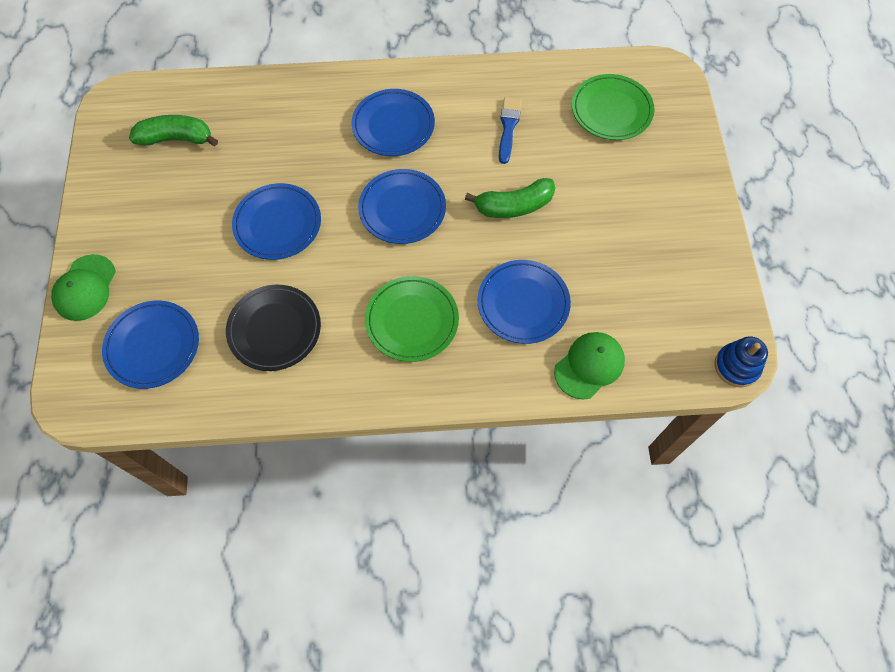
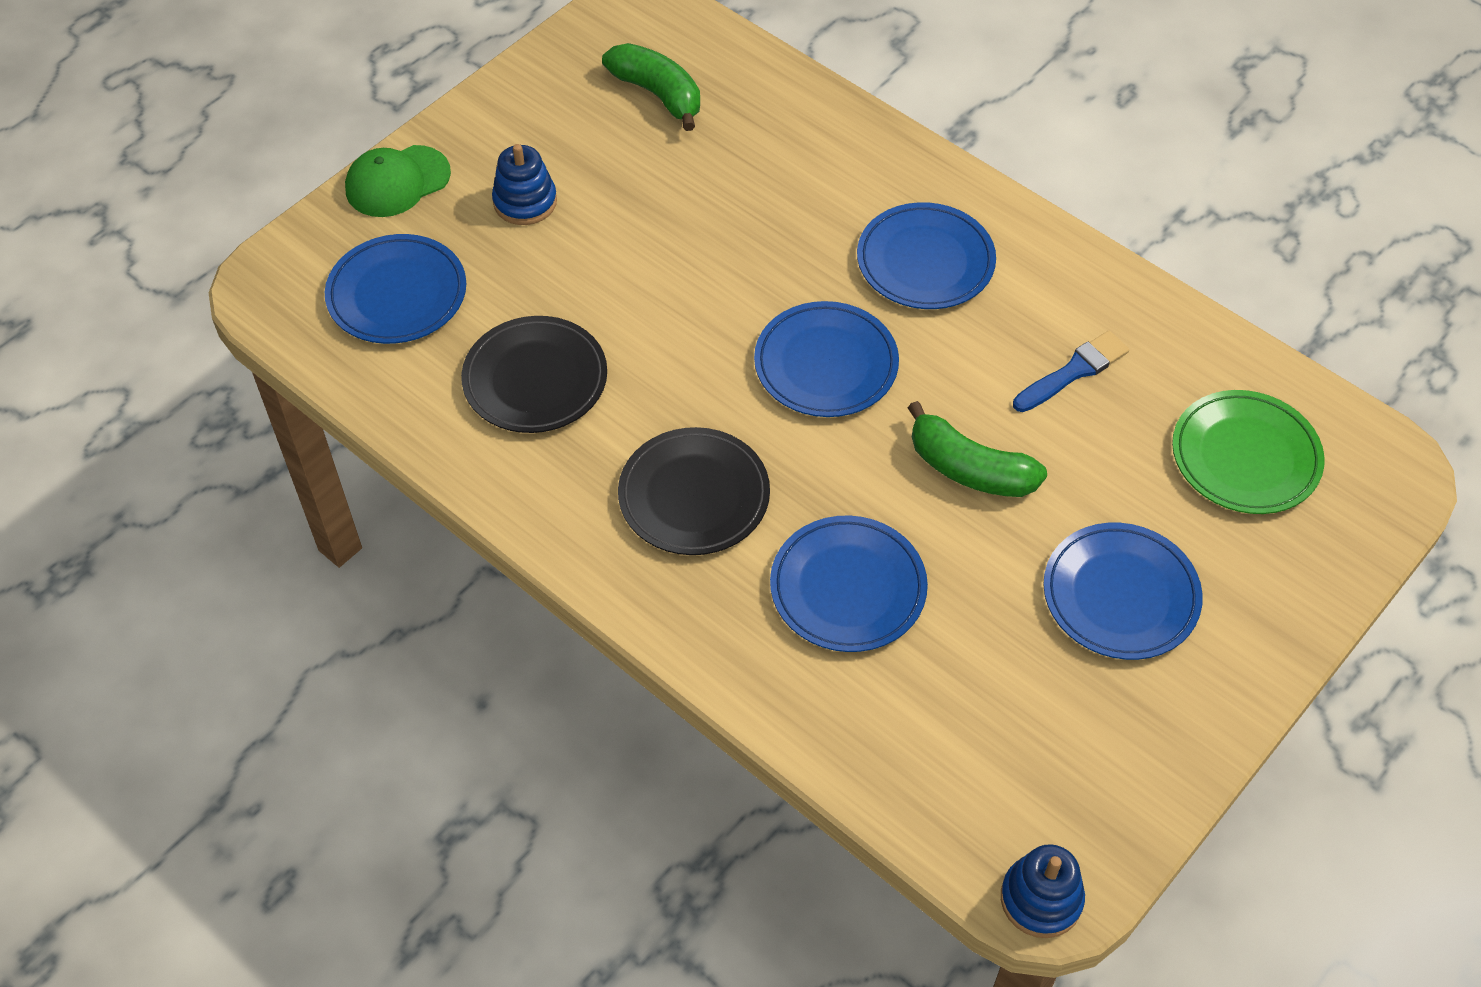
camera: 45 degrees right, 10 degrees down
(168, 245) = (525, 202): none -> blue stacking toy
(278, 224) = (664, 270): blue plate -> blue plate (1120, 595)
(412, 320) = (694, 496): green plate -> black plate
(589, 366) = (846, 727): green cap -> none

